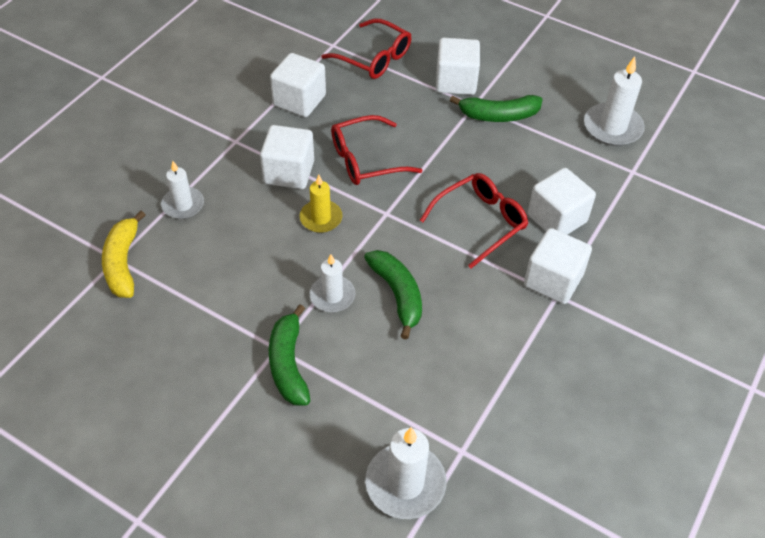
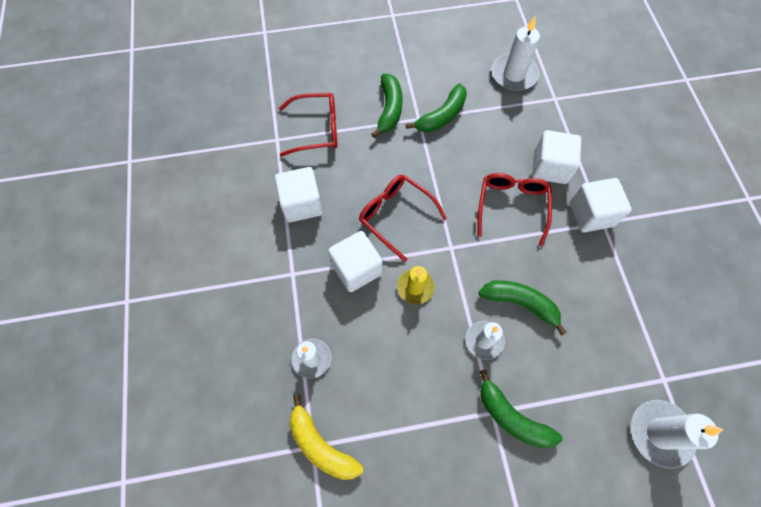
camera: 40 degrees left, 15 degrees up
(366, 159) = (396, 216): red glasses -> red glasses turned 105 degrees clockwise
(456, 82) = (389, 109): white cube -> green banana

